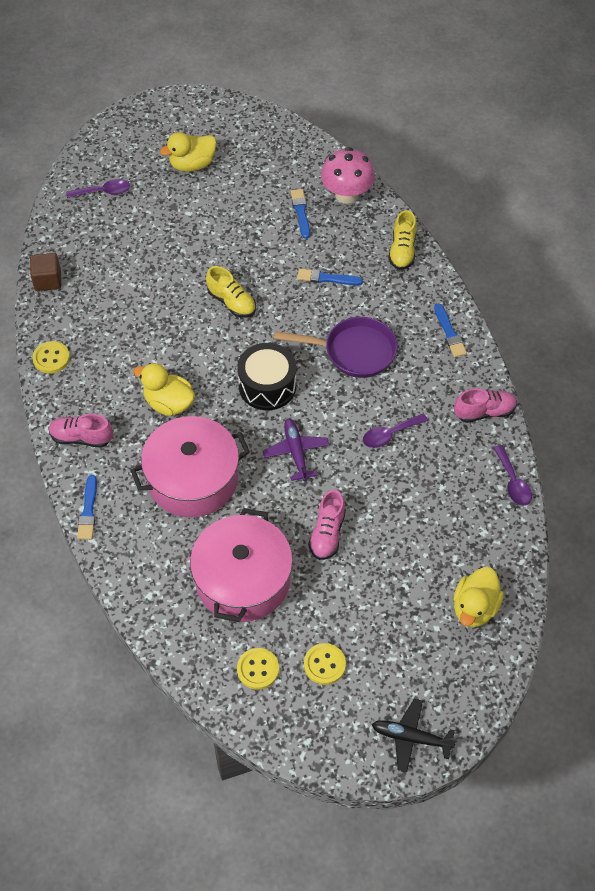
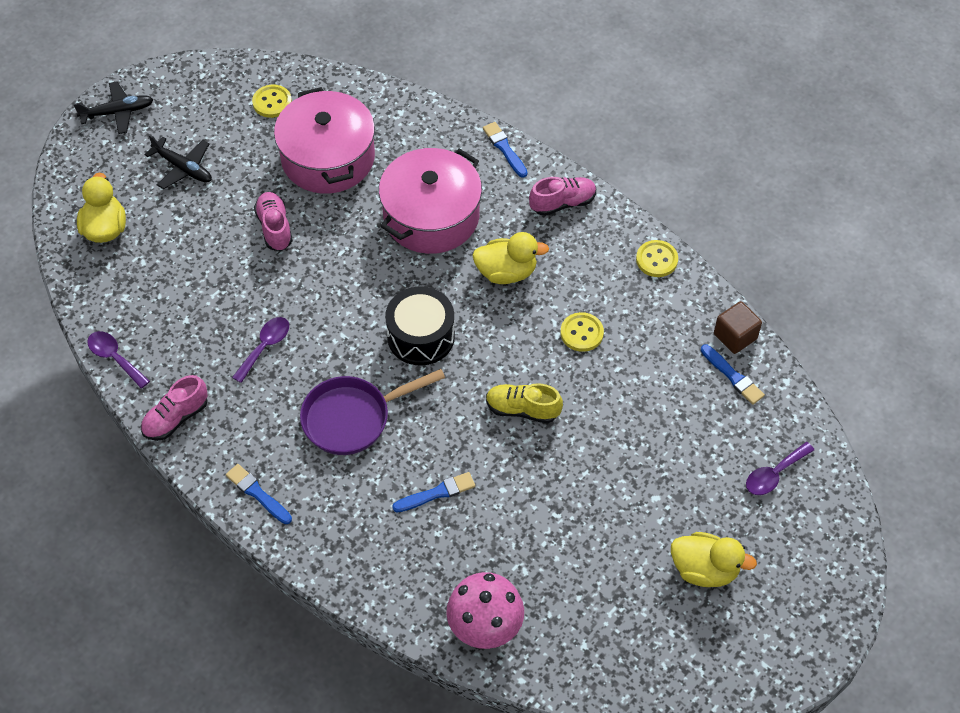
camera: 150 degrees right, 0 degrees up
(192, 164) = (704, 569): yellow duck -> yellow duck turned 75 degrees clockwise
(296, 452) = (349, 285): purple plane -> none
(301, 212) = (524, 569): blue brush -> blue brush (732, 376)
(324, 664) = (218, 129): yellow button -> yellow button (581, 333)
(377, 637) = (183, 168): none -> black plane
(402, 251) = (369, 577): yellow shoe -> none

